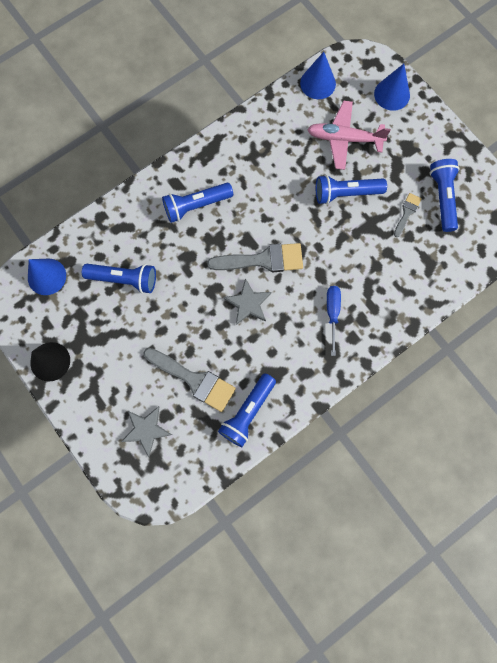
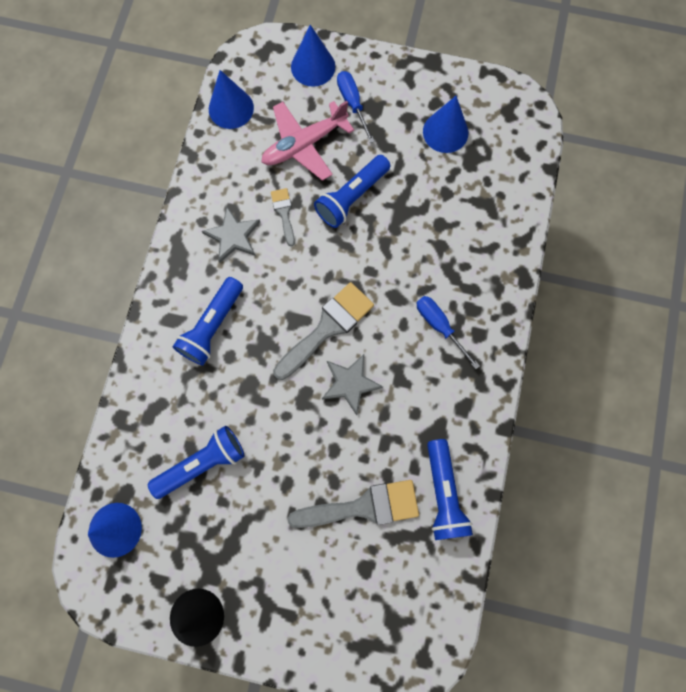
camera: 40 degrees left, 0 degrees up
(146, 430) = (359, 600): grey star -> grey star (233, 236)
(397, 136) = (352, 104): none -> blue screwdriver
(407, 212) = (425, 171): grey brush -> grey brush (284, 213)
(442, 198) = (445, 132): blue flashlight -> blue cone

